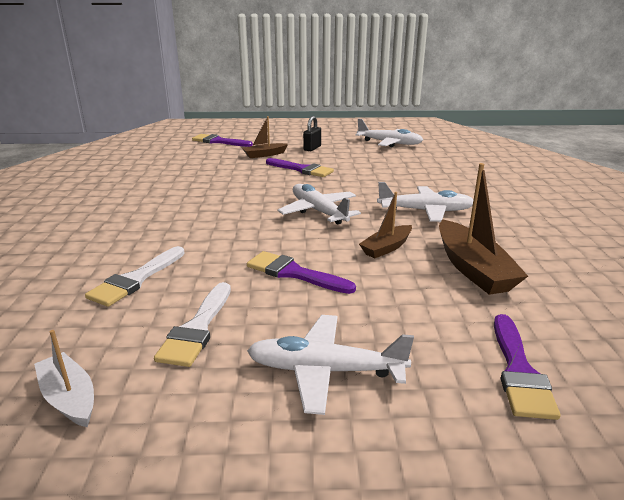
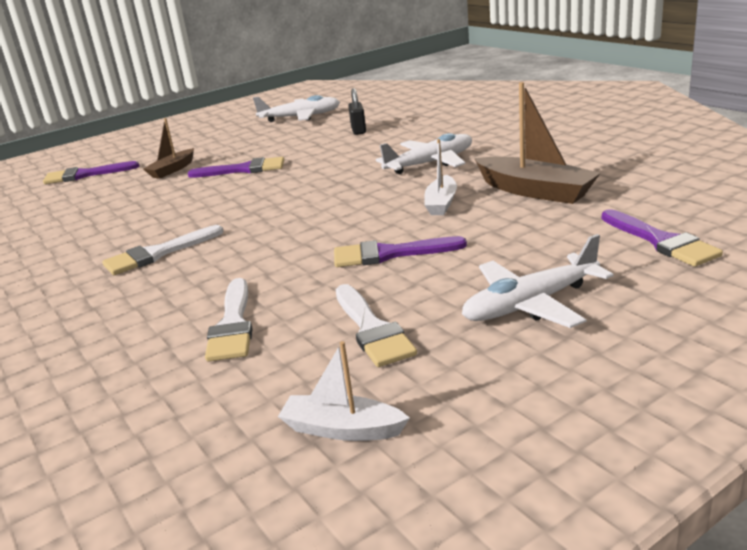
camera: 30 degrees left, 0 degrees up
(175, 209) = (158, 254): none -> white brush
(312, 148) = (220, 147): black padlock -> black padlock (358, 130)
(319, 212) = (328, 199): white plane -> none
(386, 248) = (441, 203): brown boat -> white boat

